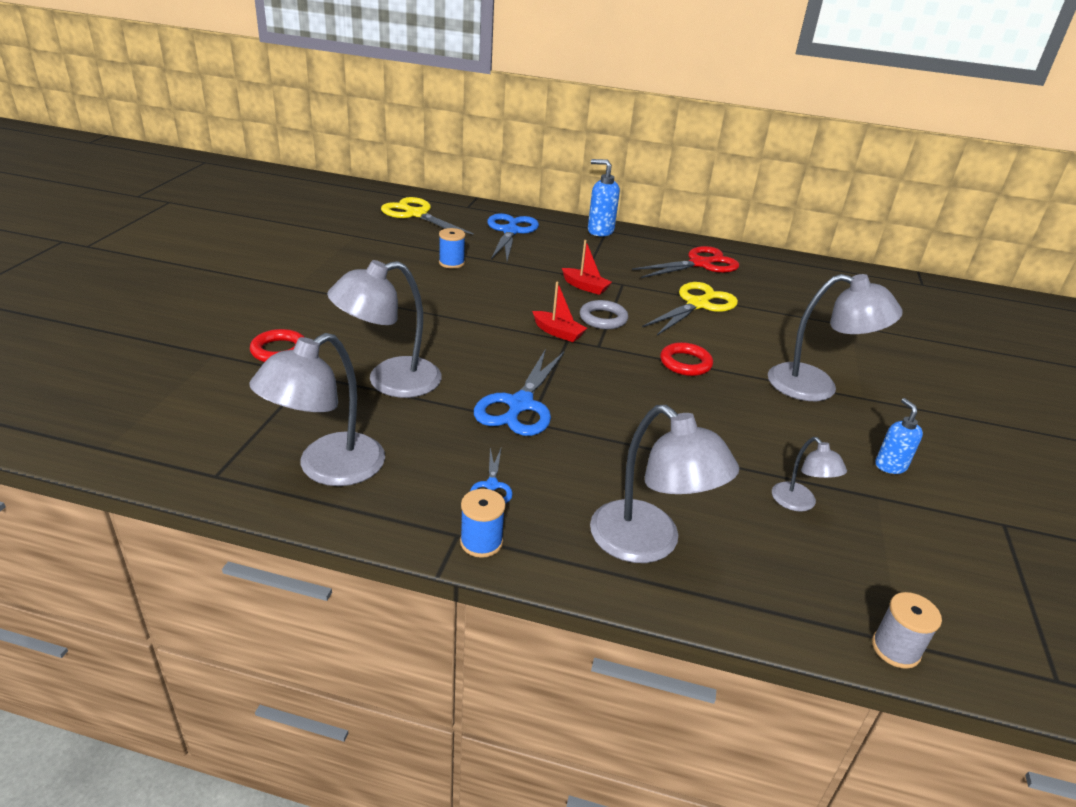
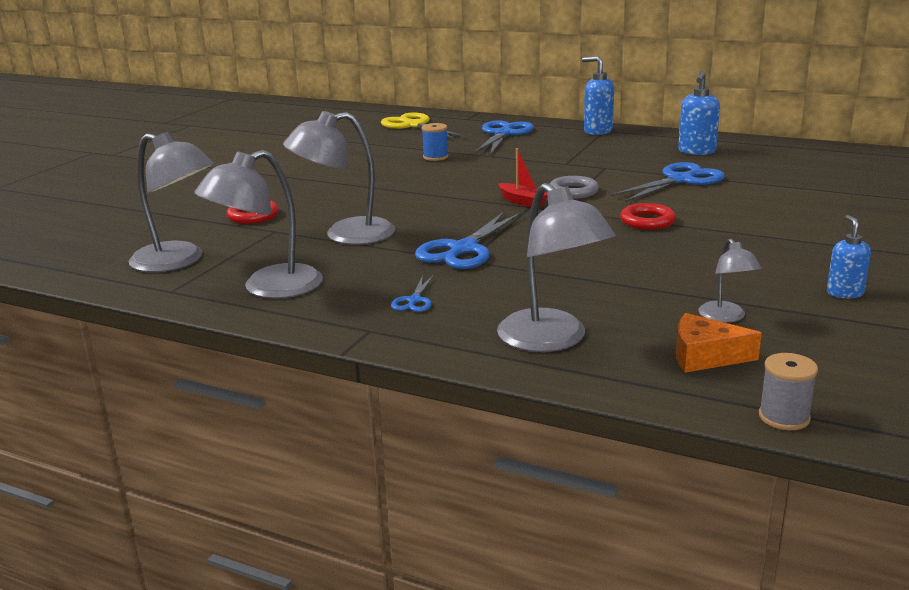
camera: 15 degrees right, 10 degrees down
(481, 542) = (390, 335): blue spool -> none
(585, 287) = (564, 170): red boat -> none
(697, 304) = (680, 180): yellow scissors -> blue scissors
(700, 264) = (696, 151): red scissors -> blue soap dispenser
(798, 562) = (705, 356): none -> orange cheese
(816, 386) = (787, 237): grey lamp -> grey lamp (178, 261)

